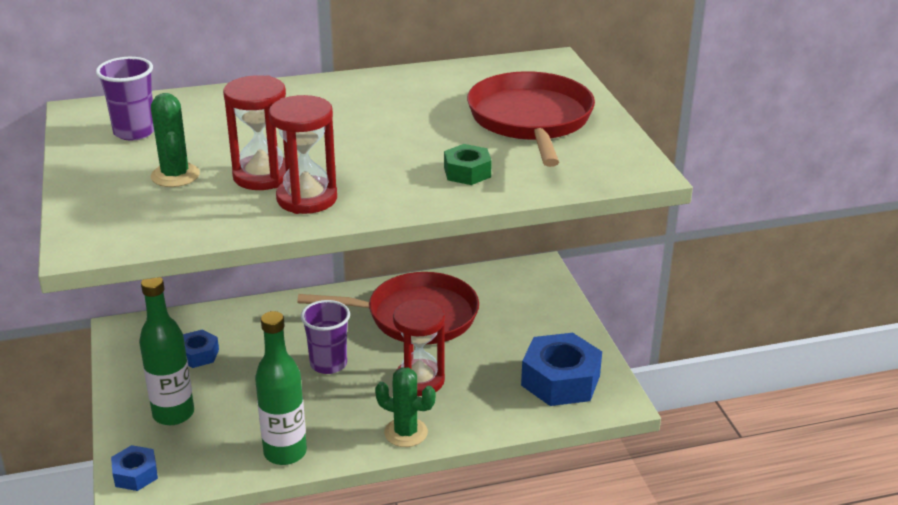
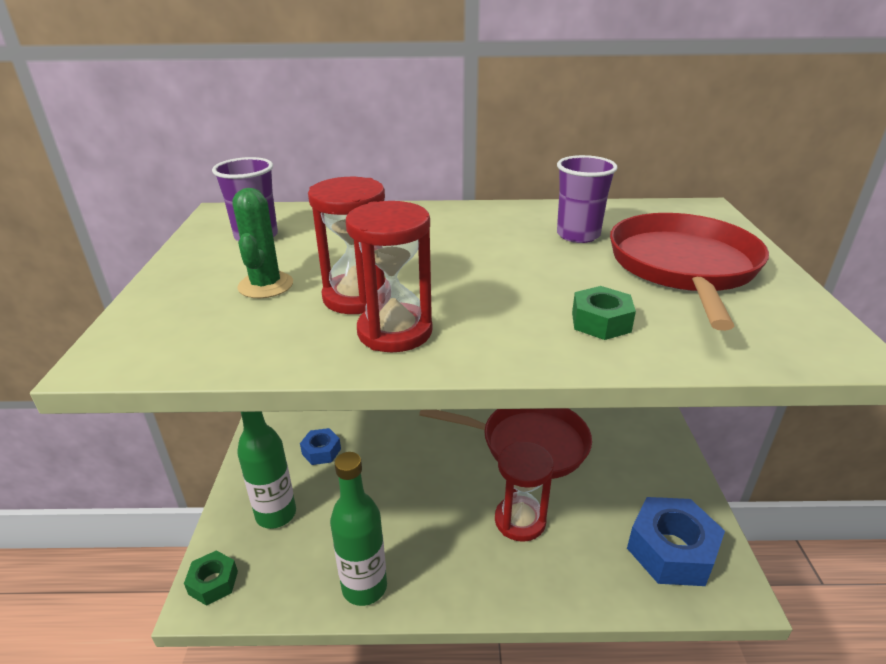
camera: 15 degrees right, 0 degrees up
(135, 474) = (213, 583): blue nut -> green nut
(328, 364) = (435, 483): purple cup -> purple cup (578, 235)
(406, 432) = (494, 587): green cactus -> none

